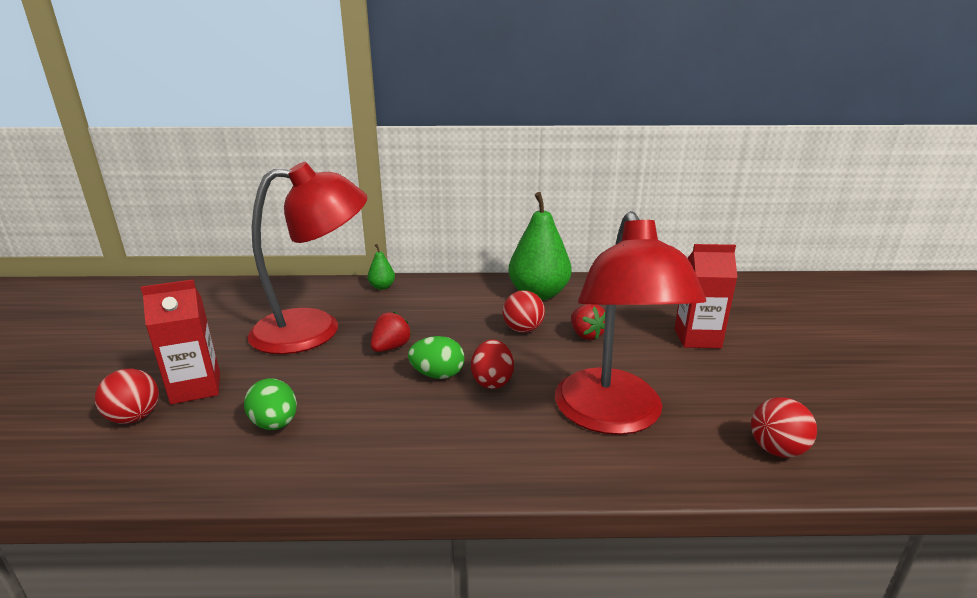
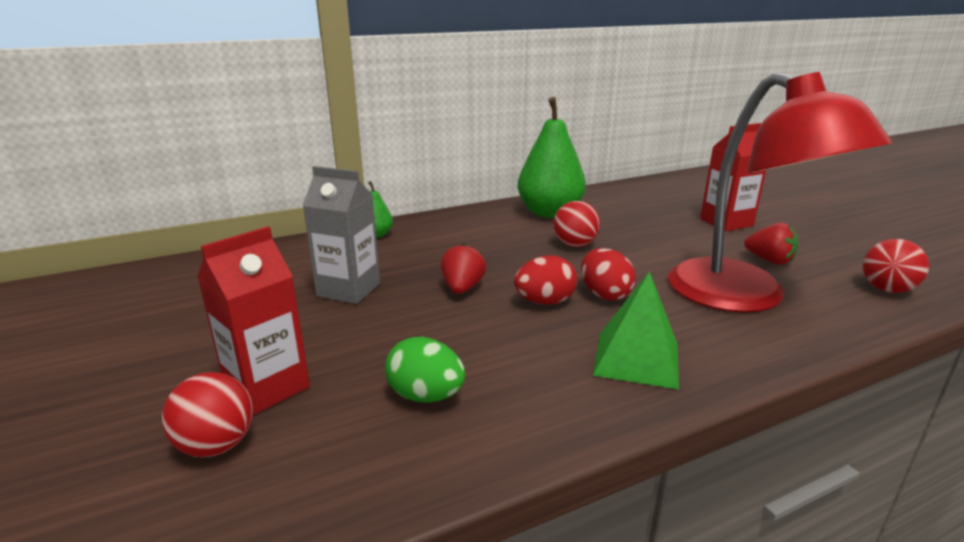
camera: 25 degrees left, 0 degrees up
(315, 329) = (348, 290): red lamp -> grey carton
(437, 375) = (545, 302): green egg -> red egg
(449, 443) = (637, 359): none -> green pyramid
(586, 335) = (636, 238): red strawberry -> red strawberry (769, 260)

